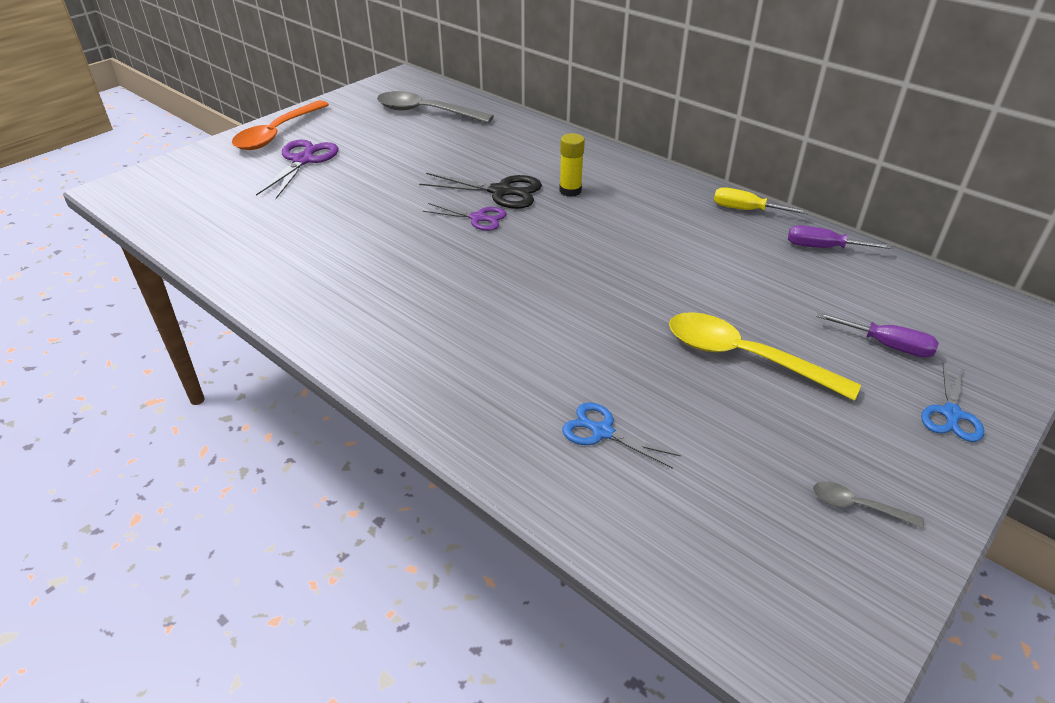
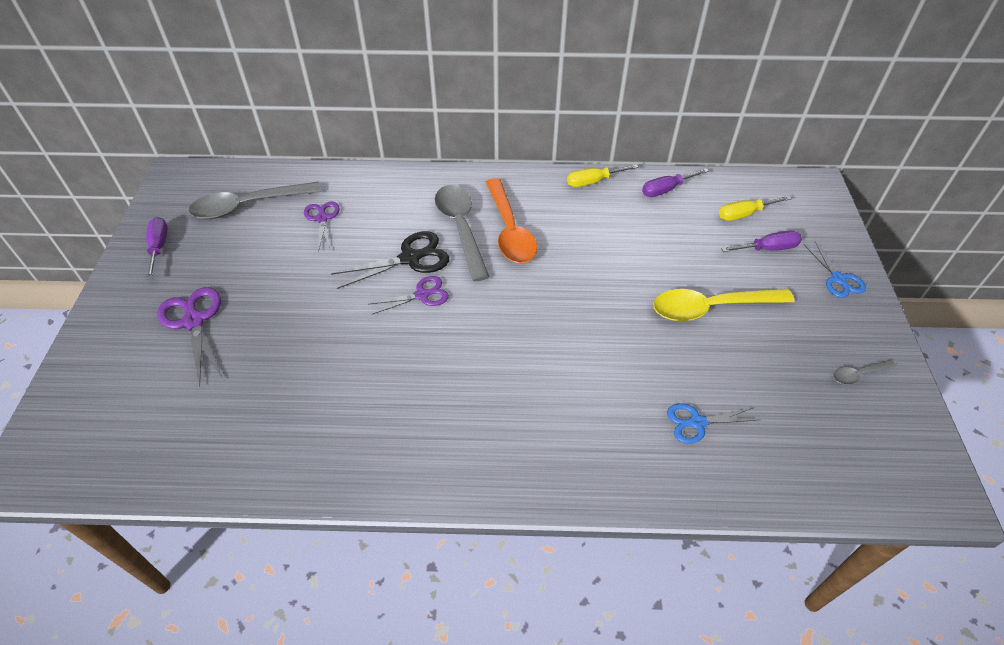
camera: 40 degrees left, 10 degrees up
(277, 133) = (126, 304): orange spoon -> orange spoon (509, 230)
(338, 112) = (159, 247): none -> purple screwdriver
(468, 140) = (322, 218): none -> purple scissors
(570, 191) = (461, 228): yellow glue stick -> grey spoon
(896, 305) = (744, 214): none -> yellow screwdriver

